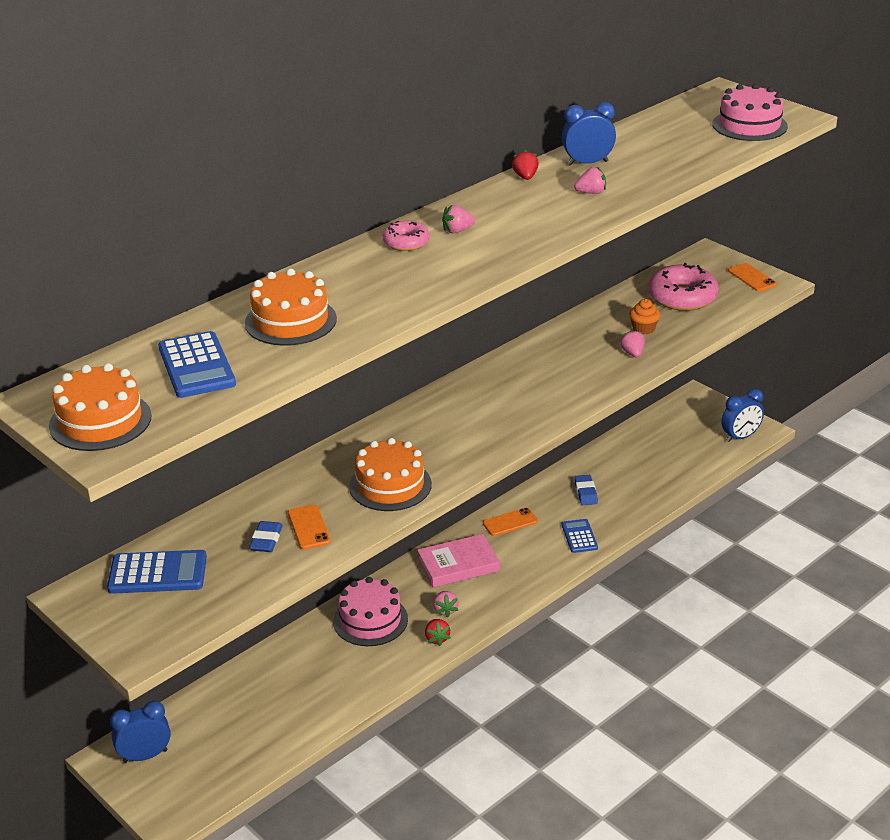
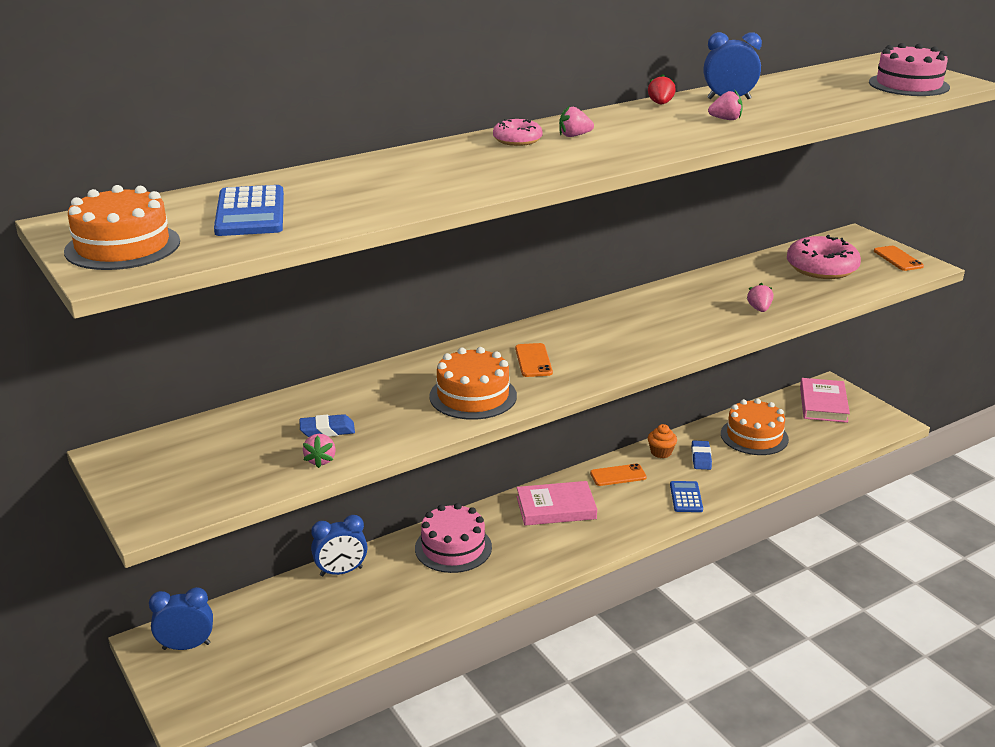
camera: 10 degrees right, 5 degrees down
(157, 573) = (205, 446): blue calculator -> none
(266, 540) = (327, 430): blue eraser -> blue eraser turned 60 degrees clockwise
(290, 321) = (368, 187): orange cake -> orange cake (754, 436)
(309, 527) = (375, 424): orange phone -> orange phone (533, 360)
(437, 638) = (516, 574): red strawberry -> none
(445, 610) = (531, 548): pink strawberry -> pink strawberry (320, 460)
(643, 329) = (775, 290): orange cupcake -> orange cupcake (661, 452)
(692, 418) = (823, 404): none -> pink book
(740, 437) = (871, 427): blue clock -> blue clock (341, 571)

